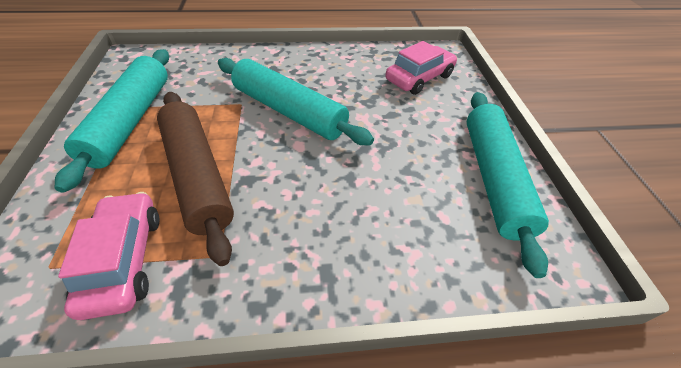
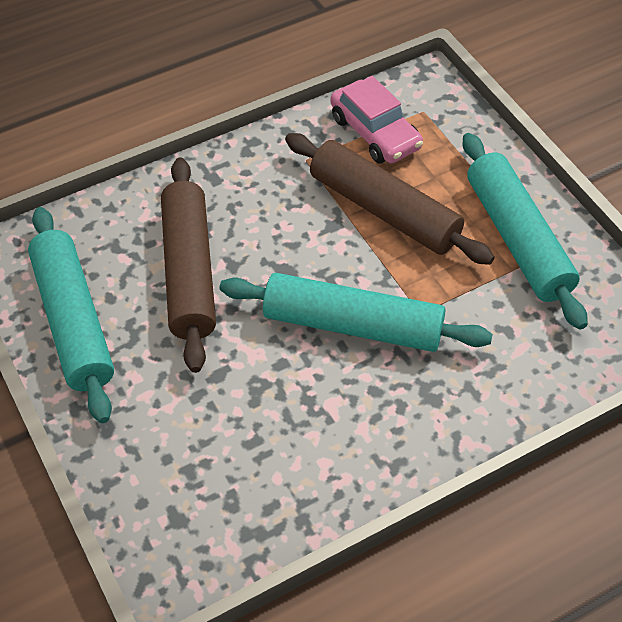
camera: 160 degrees right, 5 degrees up
(388, 184) = (189, 271): none -> brown rolling pin
(419, 78) = (200, 472): pink car -> none

